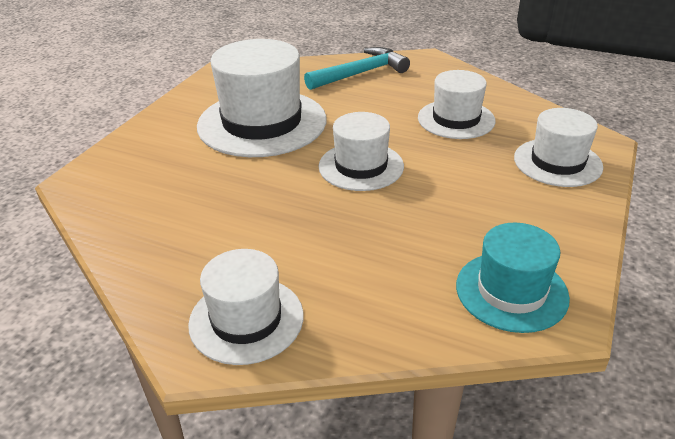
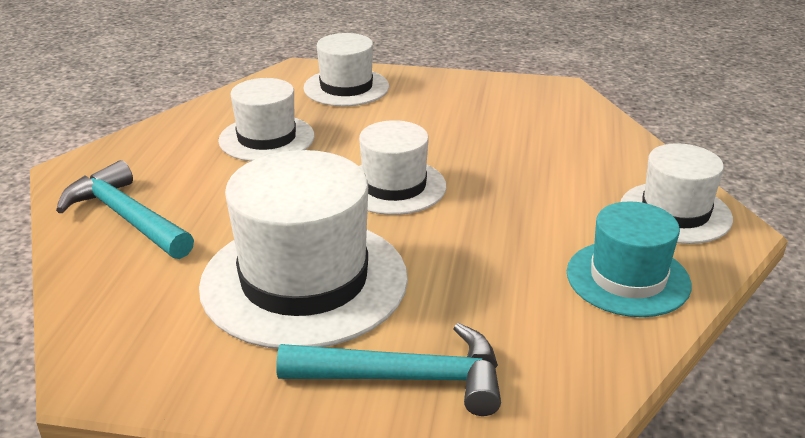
camera: 105 degrees left, 5 degrees down
(154, 146) = (406, 378): none -> turquoise hammer
(511, 291) = (546, 104): turquoise hat -> turquoise hat (628, 278)

